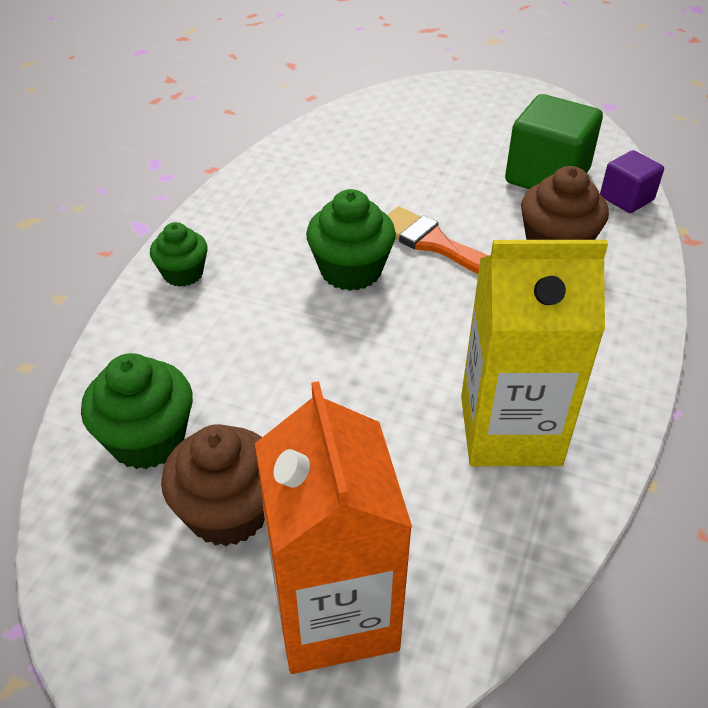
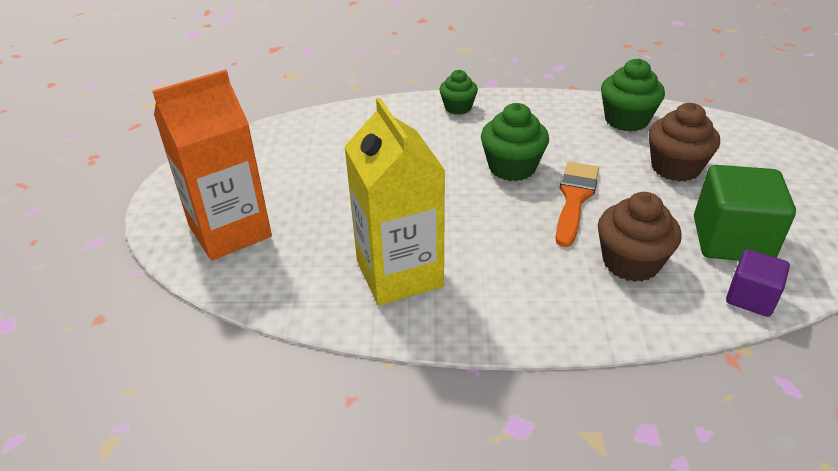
camera: 70 degrees right, 5 degrees down
(147, 439) = (320, 138): green cupcake -> green cupcake (626, 120)
(228, 512) = (283, 177): brown cupcake -> brown cupcake (675, 168)

